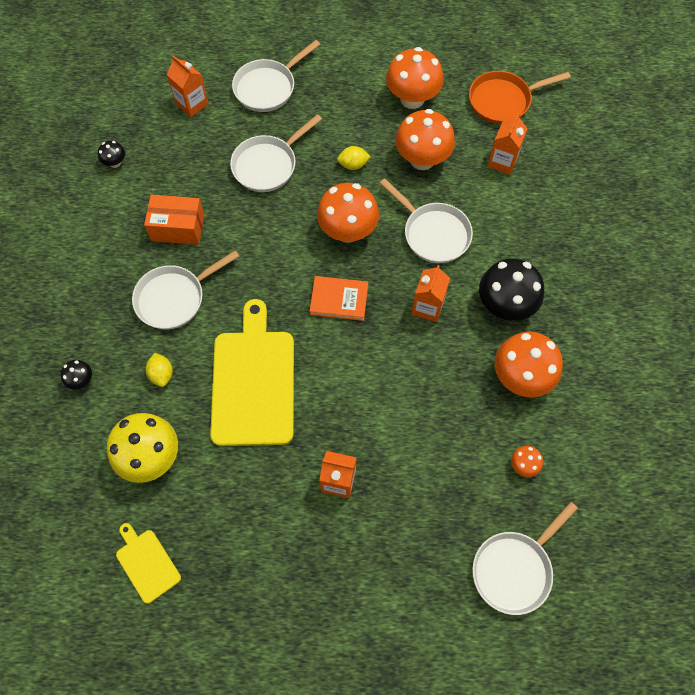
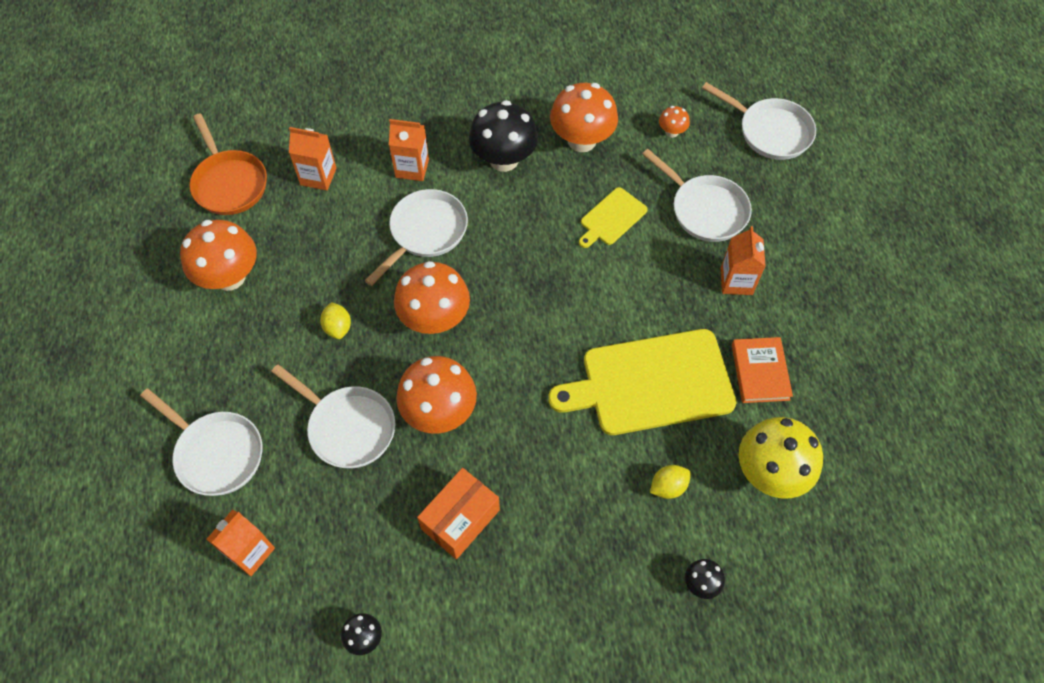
camera: 100 degrees left, 5 degrees down
(147, 563) = (883, 446): yellow cutting board -> yellow cutting board (611, 218)
(174, 298) = (564, 498): white pan -> white pan (705, 210)
(178, 227) = (460, 519): orange box -> orange box turned 45 degrees clockwise
(339, 300) = (528, 313): orange book -> orange book (760, 372)
(422, 159) = (323, 255): orange mushroom -> orange mushroom (439, 412)
(428, 307) = (520, 227): orange carton -> orange carton (412, 168)

